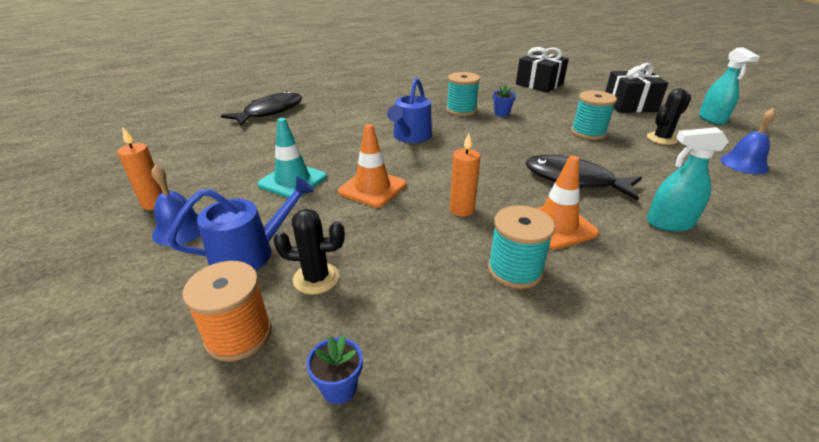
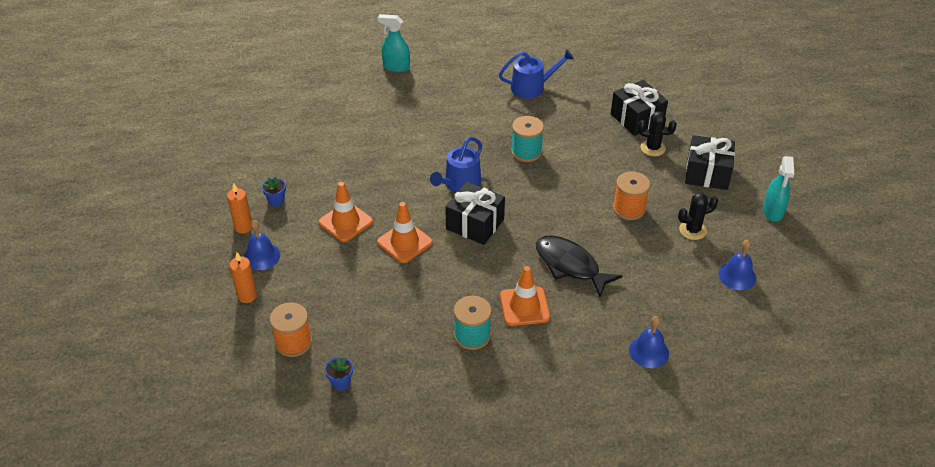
camera: 15 degrees right, 10 degrees up
(250, 253) = (305, 286): blue watering can -> blue watering can (532, 87)
(270, 112) = (342, 121): black fish -> none
(292, 181) = (345, 222): turquoise traffic cone -> orange traffic cone
(316, 278) = (344, 315): black cactus -> black cactus (653, 148)
(445, 163) = (475, 224): none -> black gift
(462, 209) = (463, 278): orange candle -> orange candle (247, 296)
(501, 113) = (564, 164): blue flower pot -> blue flower pot (276, 201)
(588, 133) = (629, 209): turquoise spool -> orange spool
(669, 223) = (610, 322): turquoise spray bottle -> turquoise spray bottle (396, 67)
(747, 246) = (649, 351): none -> blue bell

